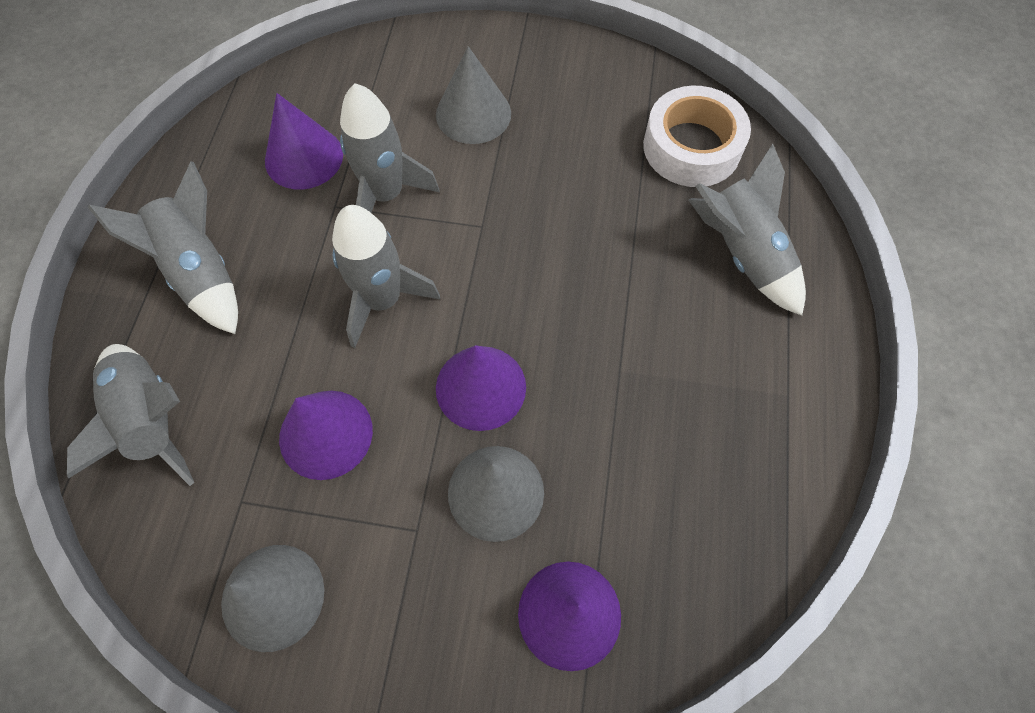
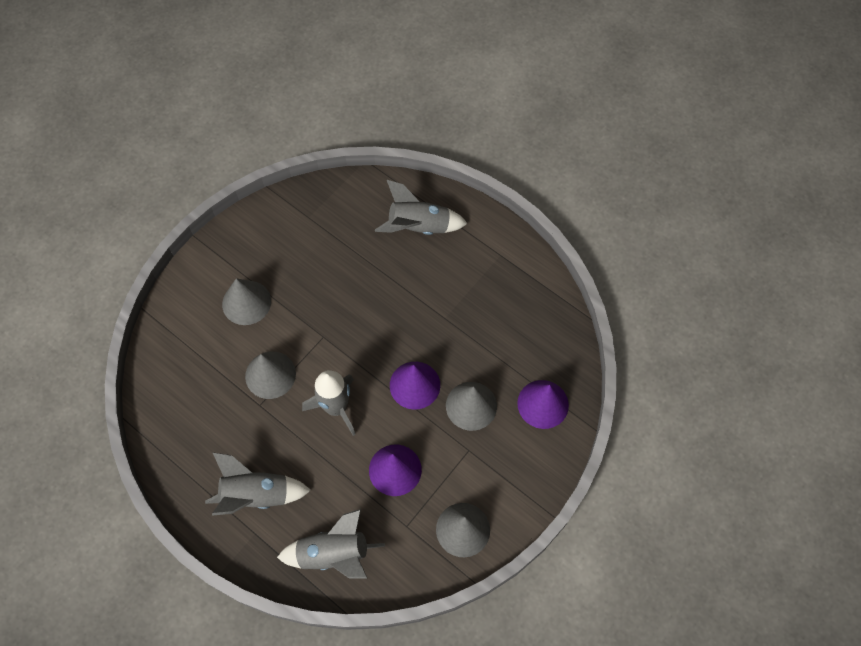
camera: 60 degrees left, 0 degrees up
(304, 157) = (214, 406): purple cone -> none
(386, 195) = (270, 375): grey rocket -> grey cone
(691, 147) = (343, 210): white tape -> none

